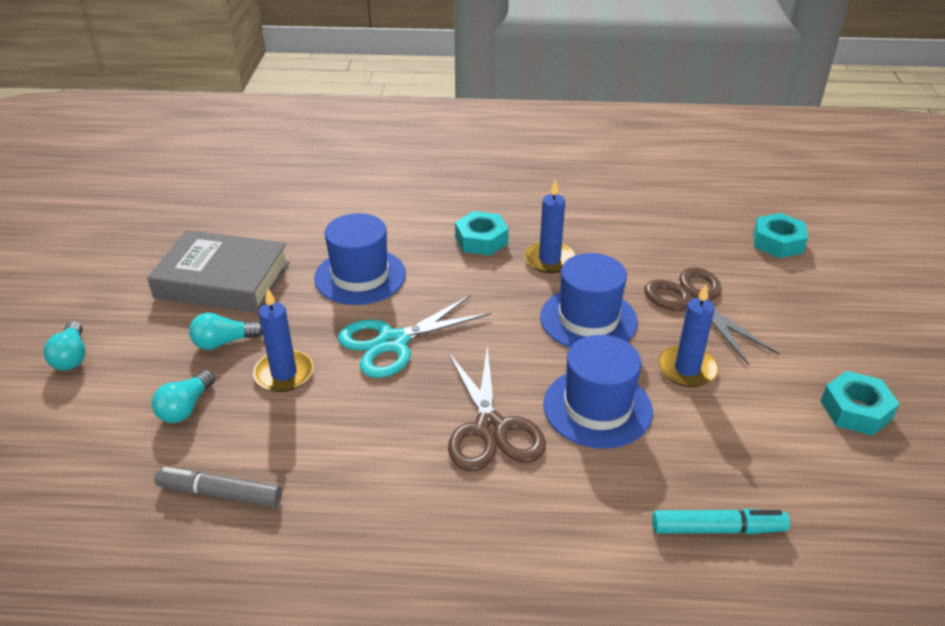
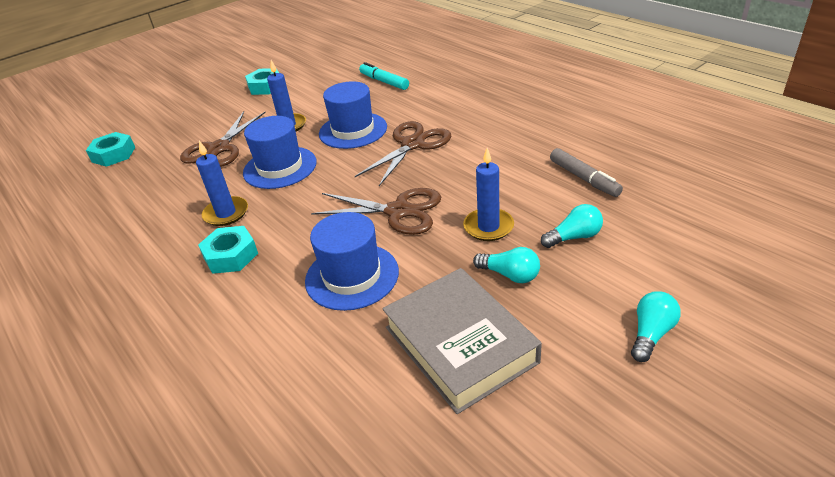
camera: 130 degrees left, 0 degrees up
(393, 342) = (398, 211): turquoise scissors -> brown scissors

